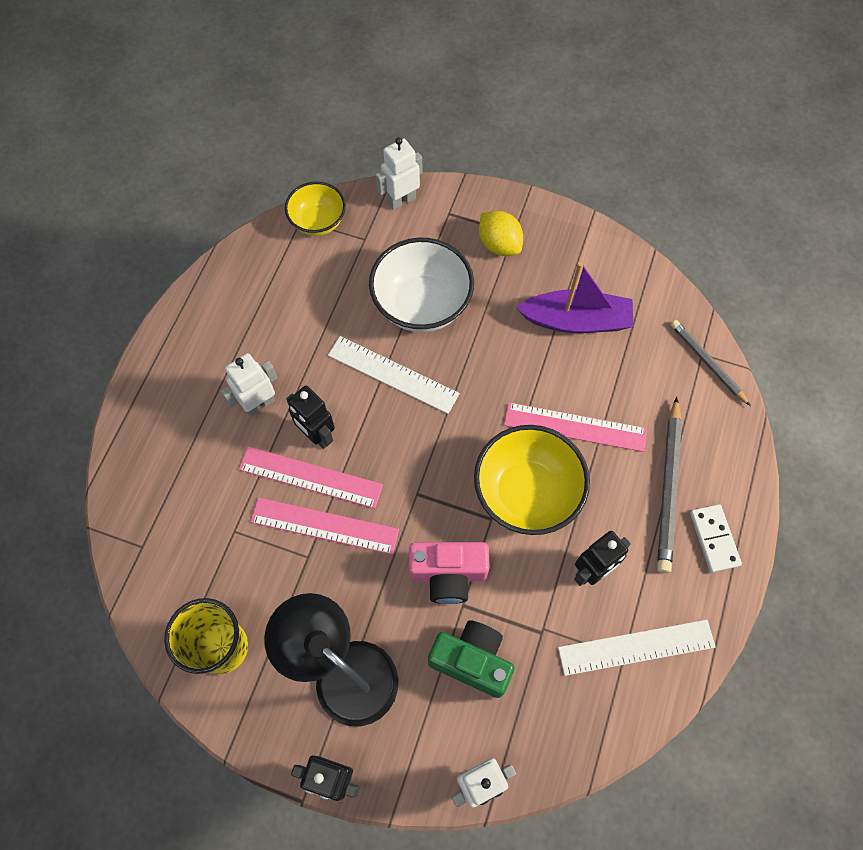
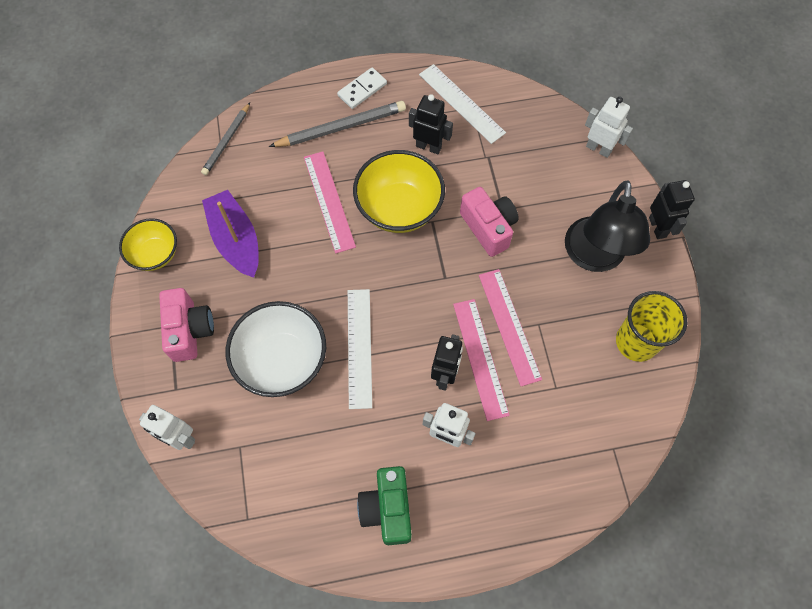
camera: 120 degrees left, 0 degrees up
(318, 222) = (241, 501): yellow bowl -> yellow bowl (155, 254)
(472, 661) = (533, 186): green camera -> green camera (387, 509)
(499, 244) = (190, 330): yellow lemon -> pink camera

